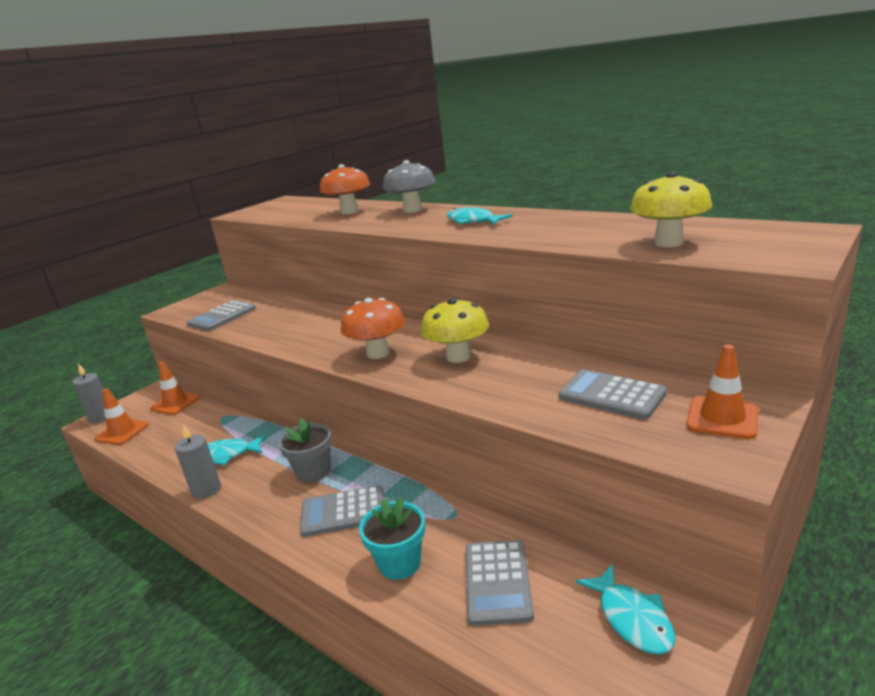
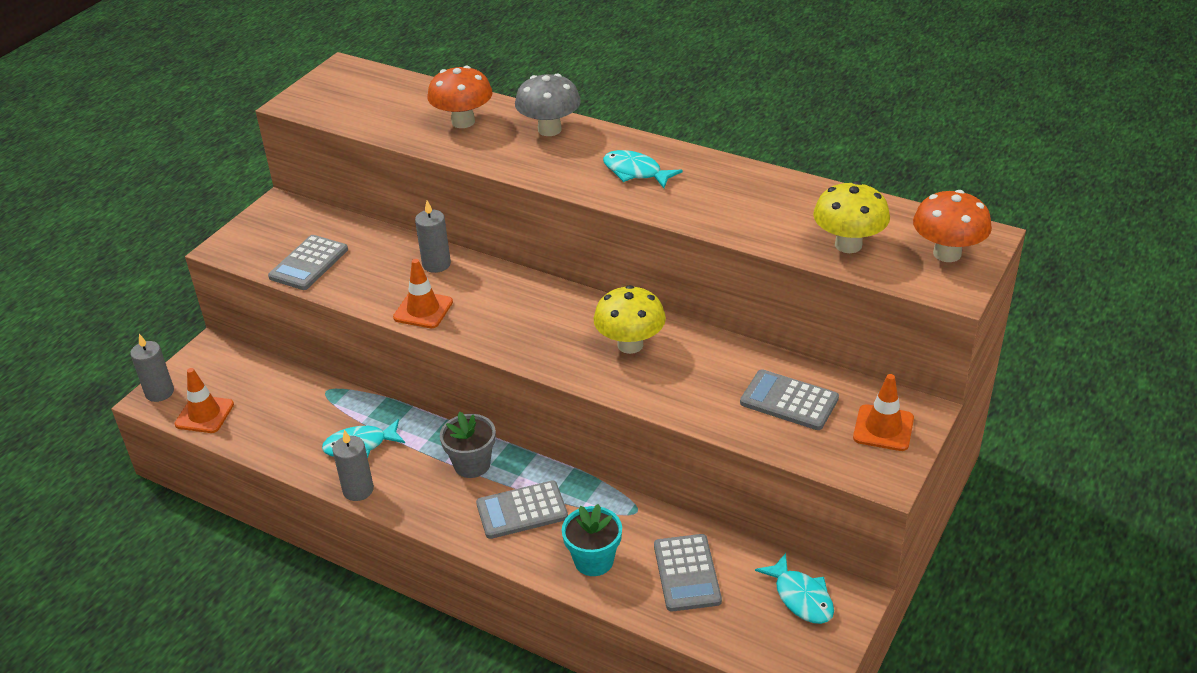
camera: 10 degrees left, 15 degrees up
(175, 403) = (251, 370): orange traffic cone -> orange traffic cone (423, 310)
(316, 314) = (436, 264): none -> grey candle
(378, 353) = (538, 337): orange mushroom -> orange mushroom (947, 254)

